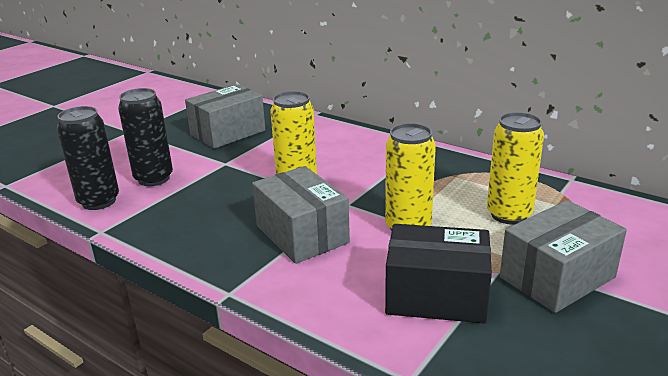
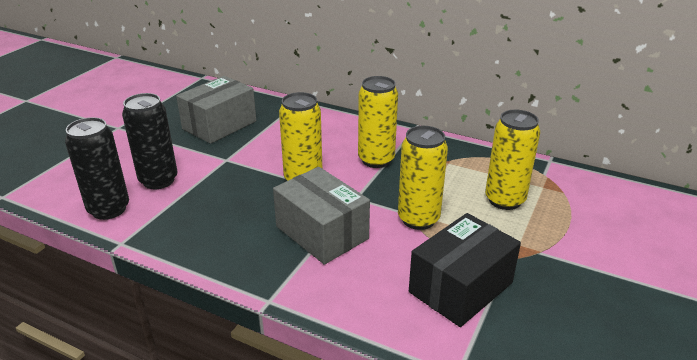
camera: 10 degrees left, 5 degrees up
(378, 170) = (376, 160): none -> yellow can
(436, 295) = (460, 287): black box -> black box turned 45 degrees counterclockwise
(557, 277) = (560, 260): grey box -> none

